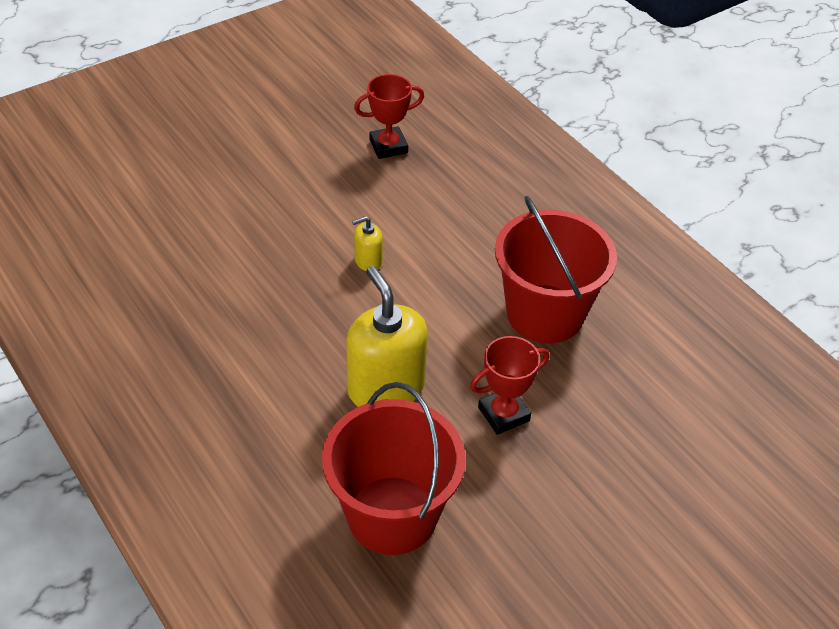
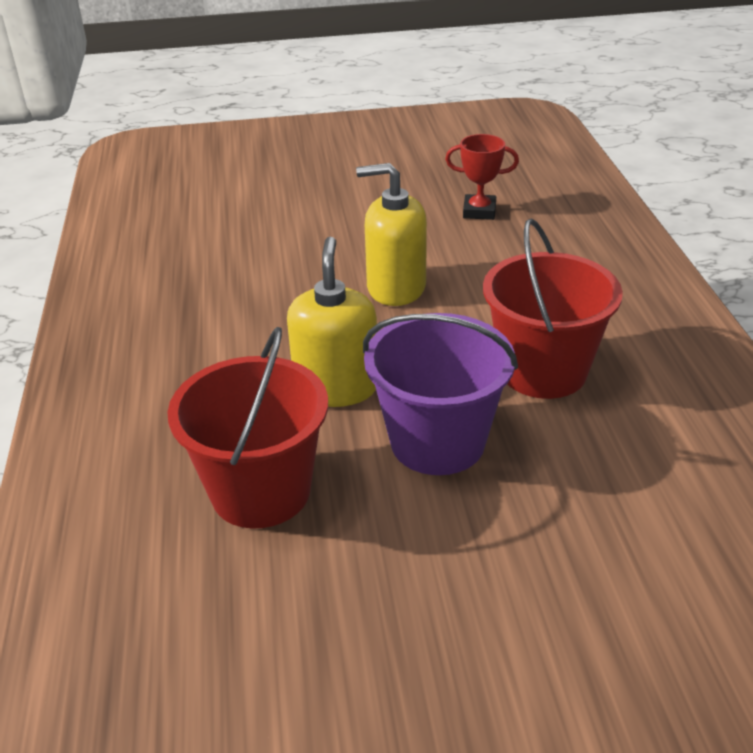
camera: 30 degrees right, 10 degrees down
(368, 261) = (396, 288): yellow soap dispenser -> yellow soap dispenser, size x2.14
(503, 414) = (437, 442): red trophy -> purple bucket

